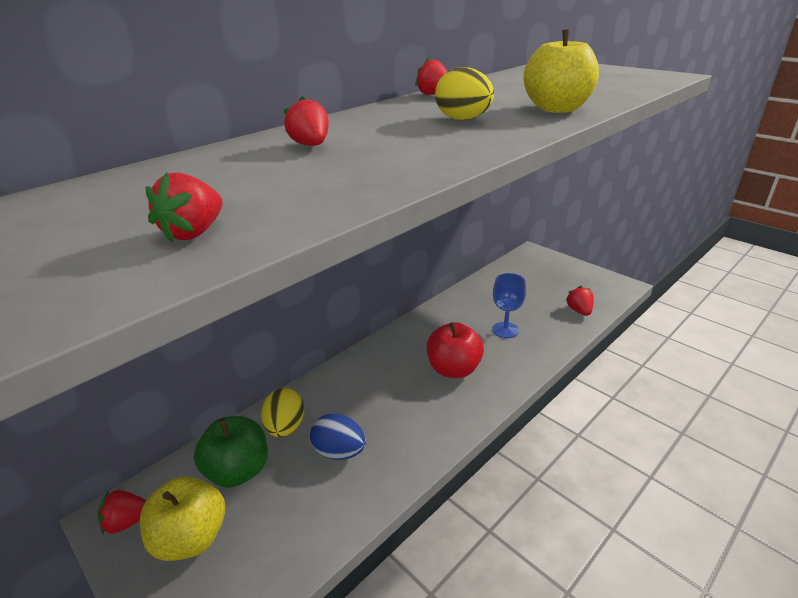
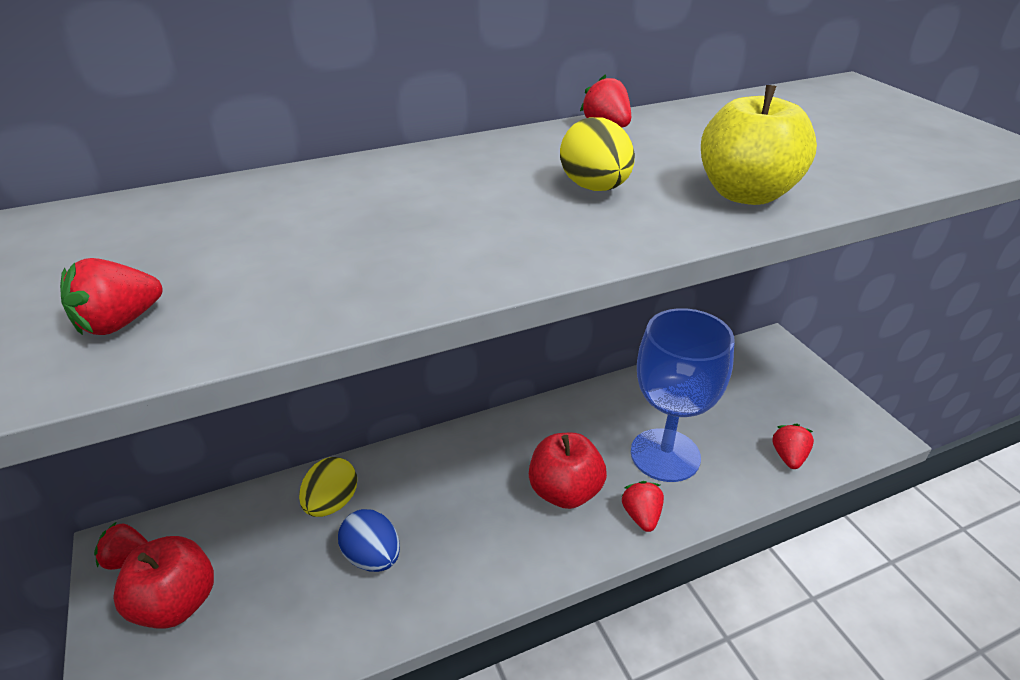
camera: 20 degrees right, 5 degrees up
(191, 538) = (176, 603): yellow apple -> red apple
(238, 471) = (258, 540): green apple -> none
(311, 145) = (366, 198): red strawberry -> red strawberry (641, 516)
(505, 330) = (665, 455): blue goblet -> blue goblet, size x1.90

